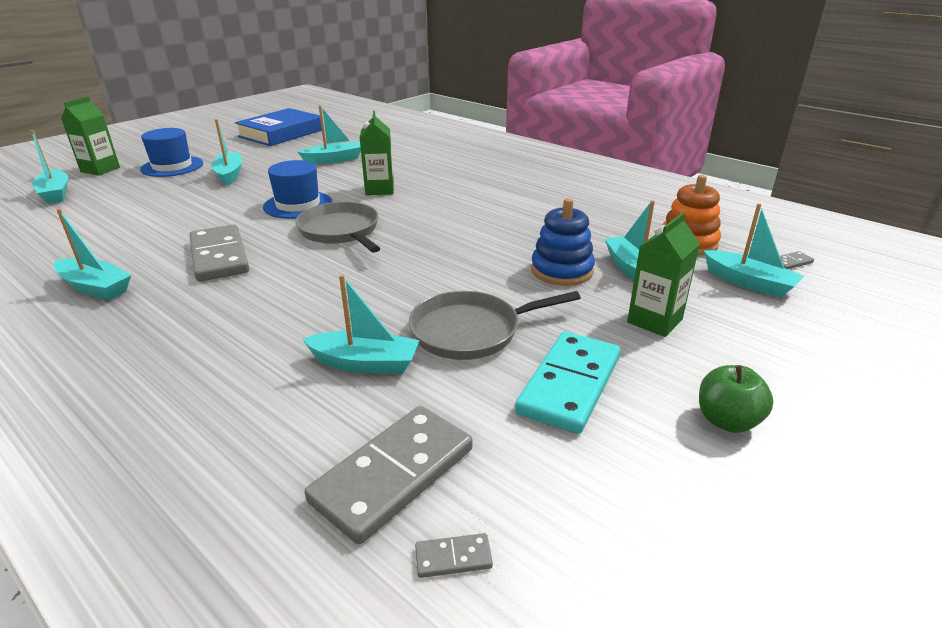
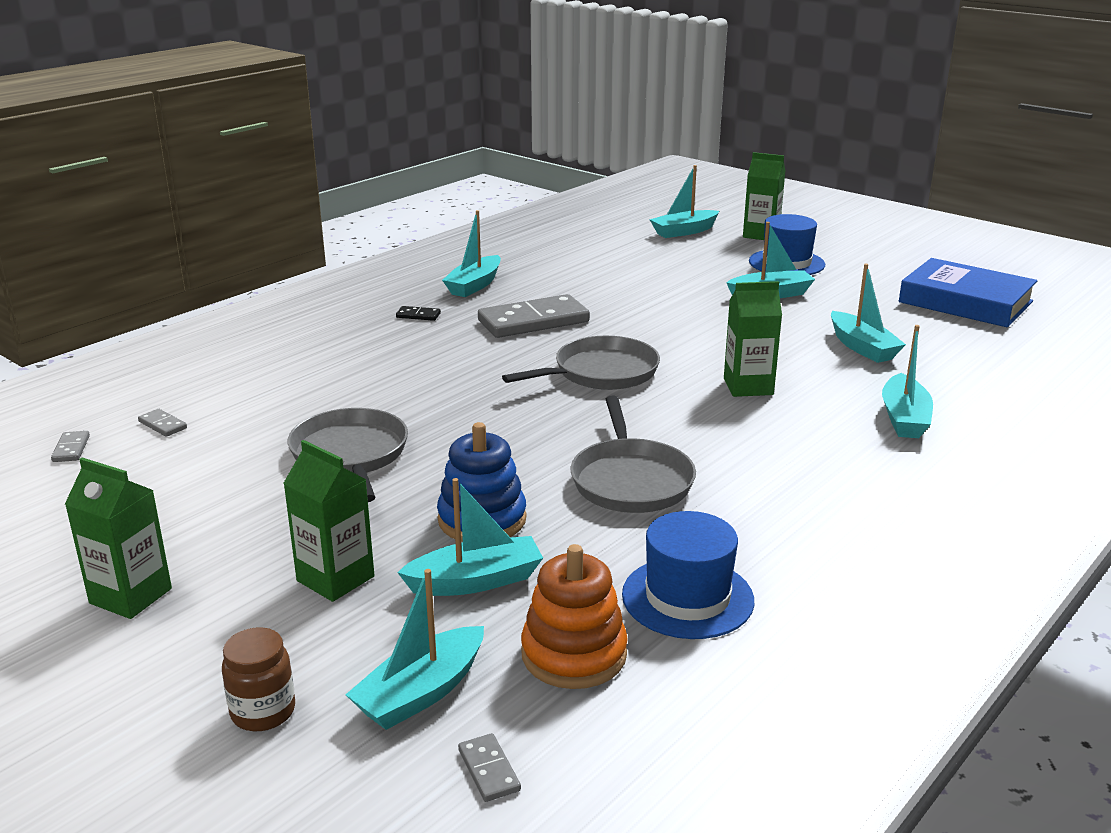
camera: 90 degrees right, 5 degrees down
(157, 316) = (418, 315): none -> black domino
(298, 205) = (679, 342): blue hat -> blue hat (687, 597)
(365, 363) = (313, 405): turquoise boat -> turquoise boat (904, 418)
(393, 475) = (162, 425): grey domino -> grey domino, size x0.41
(504, 225) = (631, 480): none -> grey pan
(570, 385) = (234, 507): turquoise domino -> none
(727, 421) = (131, 596): green apple -> green carton
(806, 333) = (263, 712): none -> brown jar

